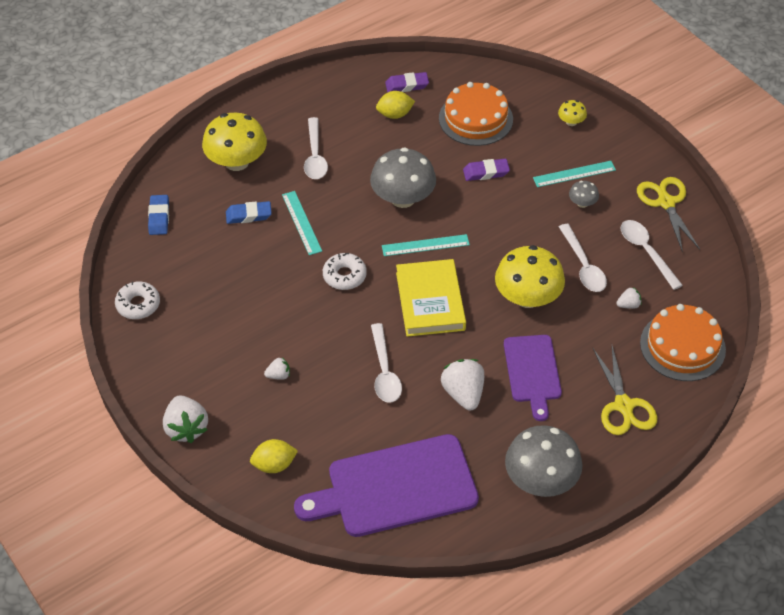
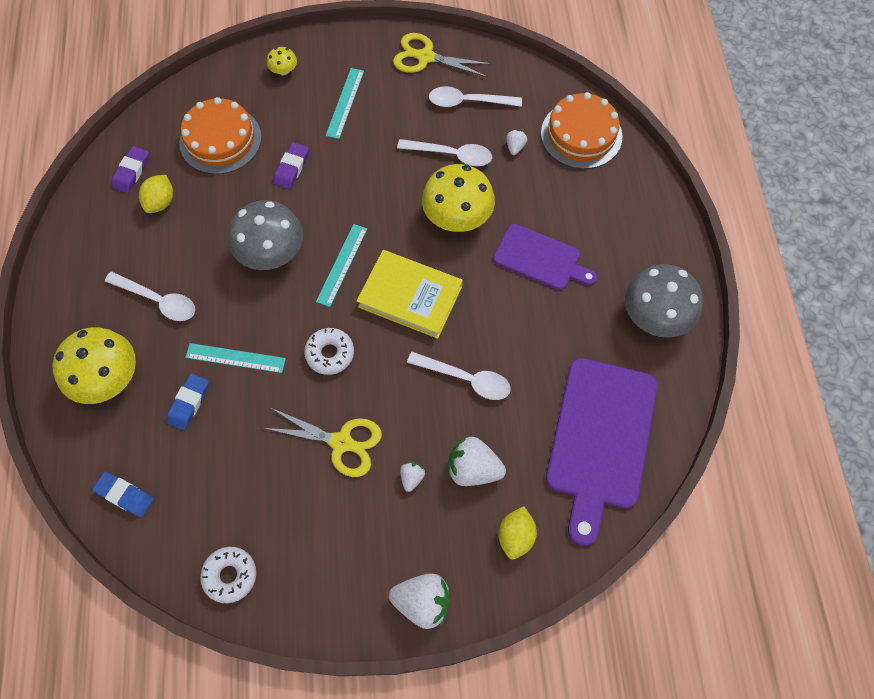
camera: 60 degrees left, 15 degrees up
(463, 393) = (530, 326): white strawberry -> white strawberry (473, 469)
(582, 203) = (382, 116): grey mushroom -> none
(623, 405) = (615, 211): yellow scissors -> yellow scissors (341, 442)

